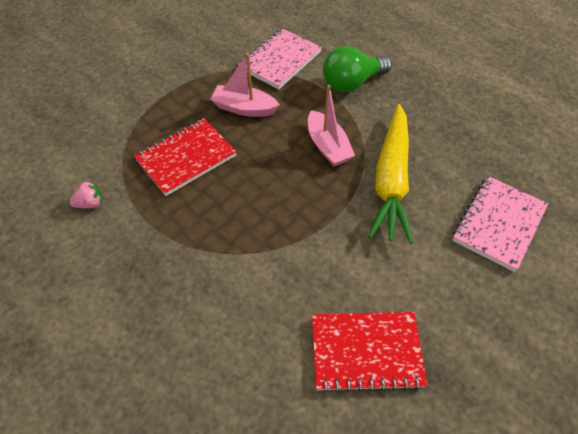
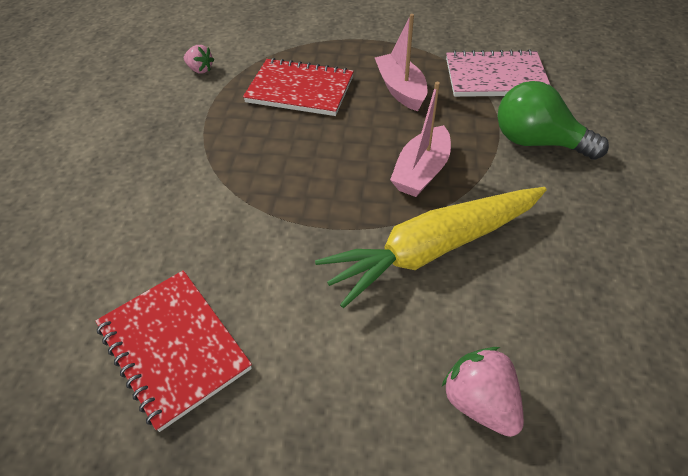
camera: 55 degrees right, 5 degrees down
(498, 224) = (480, 402): pink notebook -> pink strawberry

